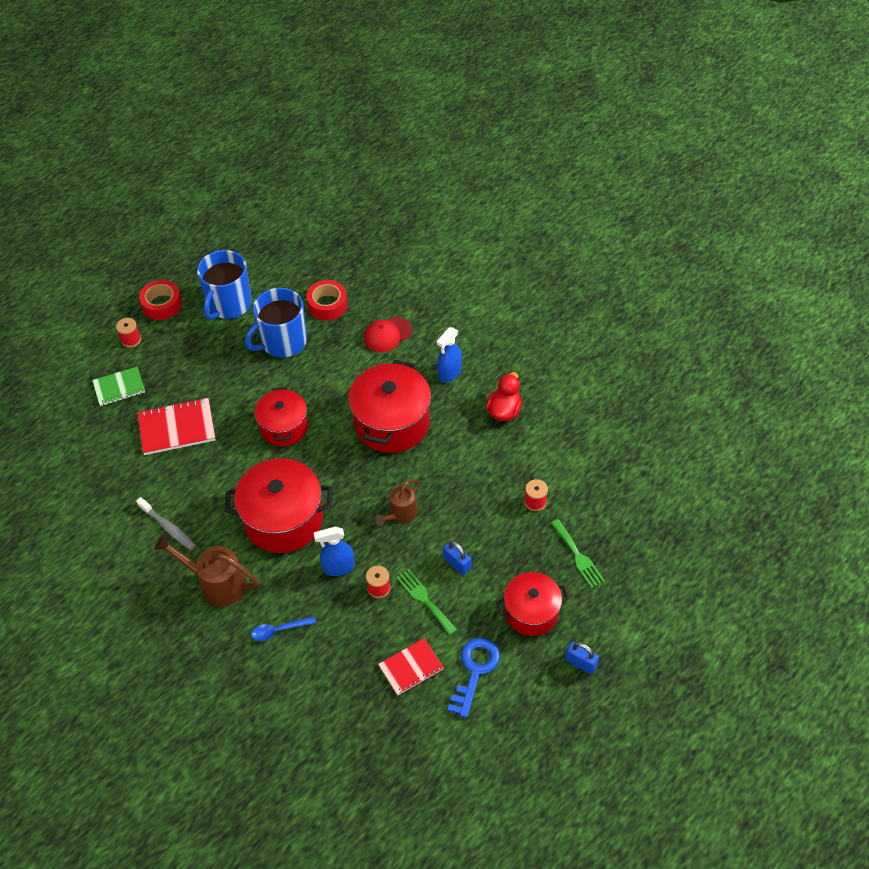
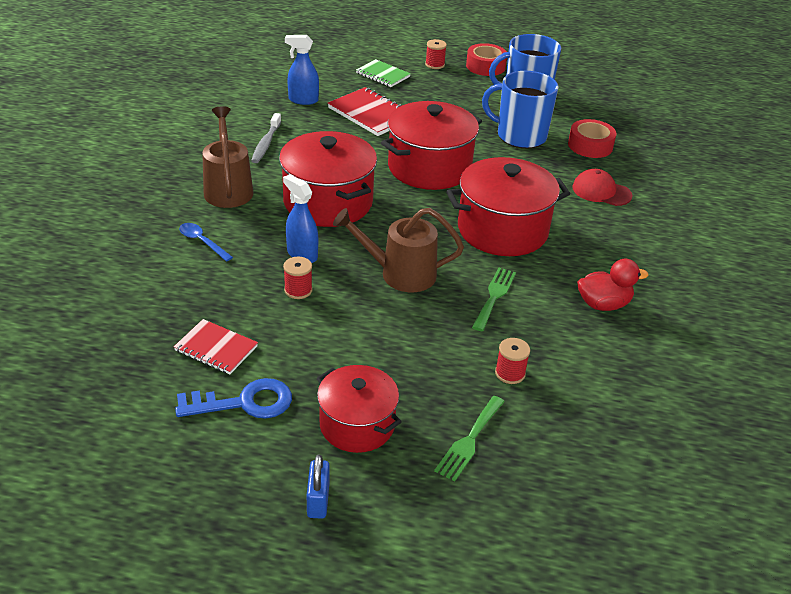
camera: 55 degrees right, 15 degrees down
(284, 427) = (429, 168): red pot -> red pot, size x1.56
(400, 514) = (399, 274): brown watering can -> brown watering can, size x1.55
(424, 599) = (309, 328): green fork -> green fork (494, 296)
(449, 373) = (604, 247): blue spray bottle -> blue spray bottle (303, 100)
(457, 563) = (373, 338): blue padlock -> none

